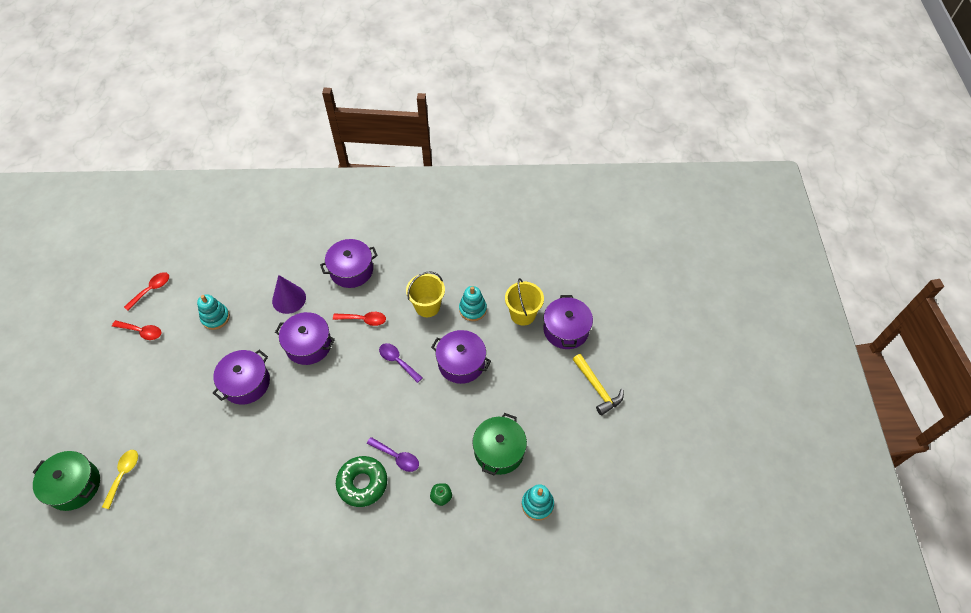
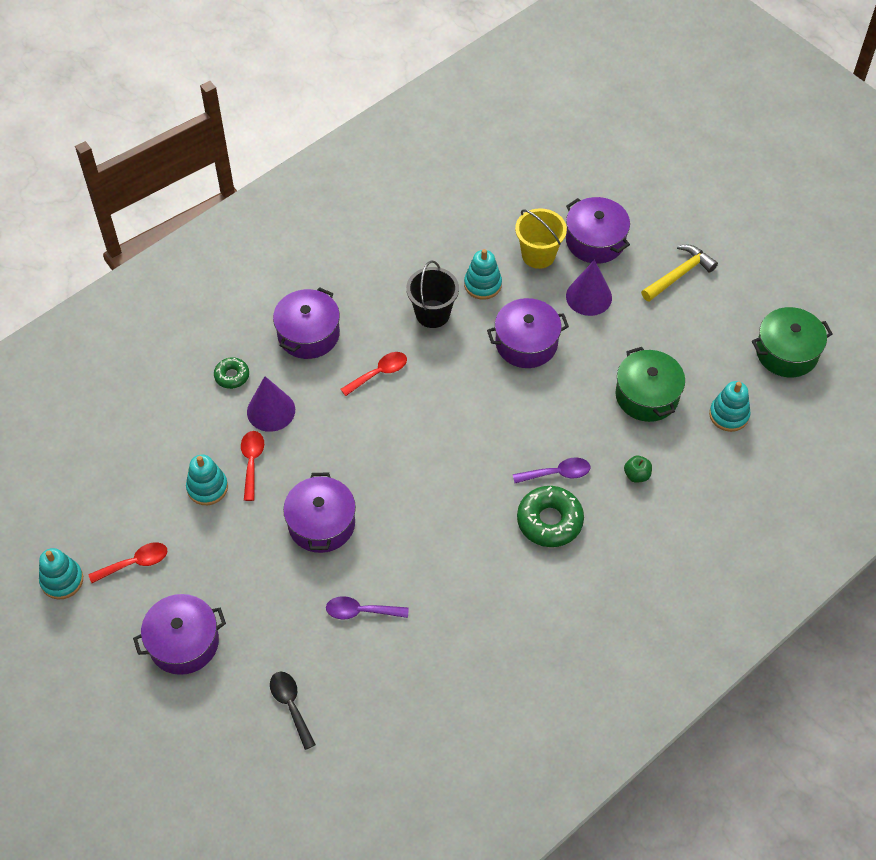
camera: 40 degrees left, 0 degrees up
(74, 485) = (247, 757): green pot -> green pot (786, 352)
(103, 314) = (62, 580): none -> turquoise stacking toy
(123, 475) = (291, 706): yellow spoon -> black spoon
(151, 290) = (92, 515): red spoon -> red spoon (252, 462)
(291, 265) = (232, 376): none -> green donut
(308, 345) = (347, 439): purple pot -> purple pot (184, 642)
(397, 361) = (460, 387): purple spoon -> purple spoon (361, 611)
(427, 306) = (432, 314): yellow bucket -> black bucket
(527, 361) = (589, 297): none -> purple cone
(597, 388) = (679, 274): yellow hammer -> yellow hammer turned 60 degrees counterclockwise

